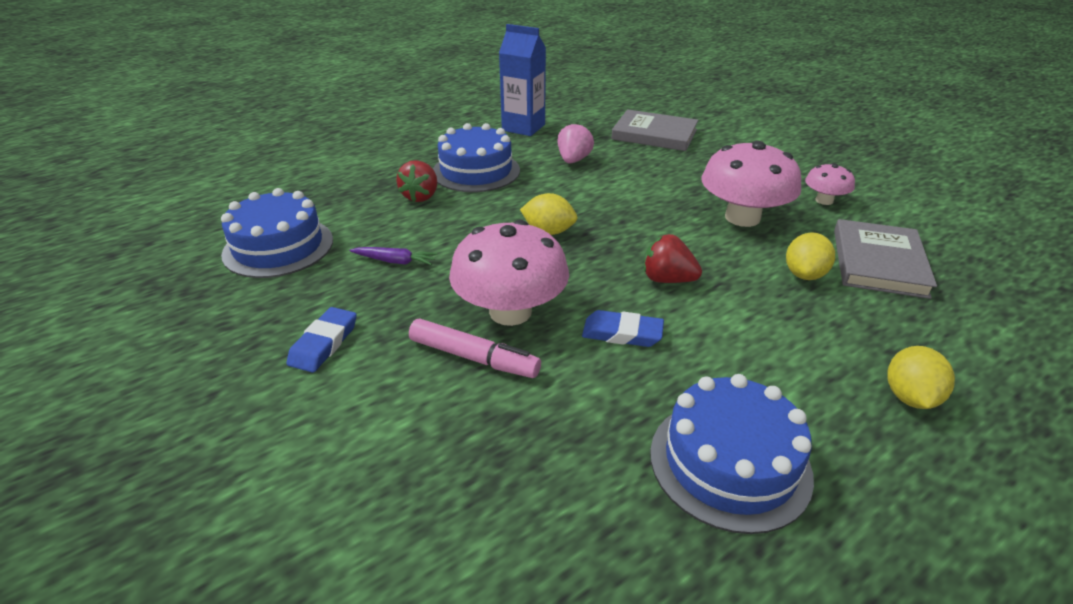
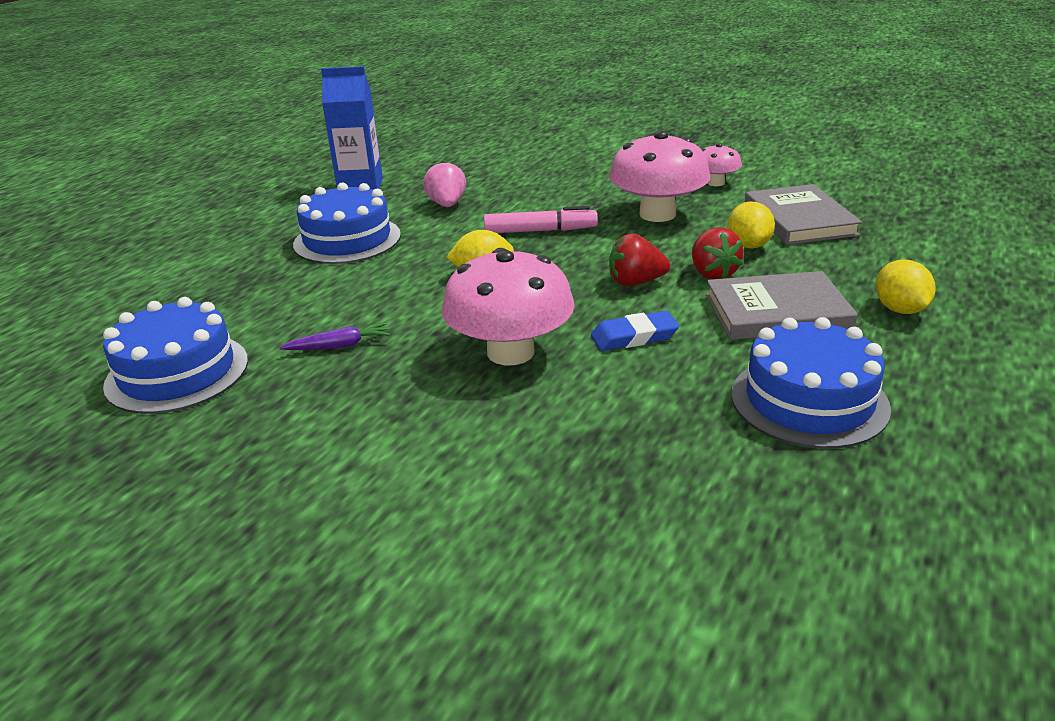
camera: 25 degrees left, 5 degrees down
(324, 343) = (335, 441): blue eraser -> none
(421, 196) = (306, 279): red strawberry -> red strawberry (713, 273)
(474, 358) = (511, 401): pink marker -> pink marker (540, 231)
(654, 134) = (509, 163): grey book -> grey book (777, 312)

